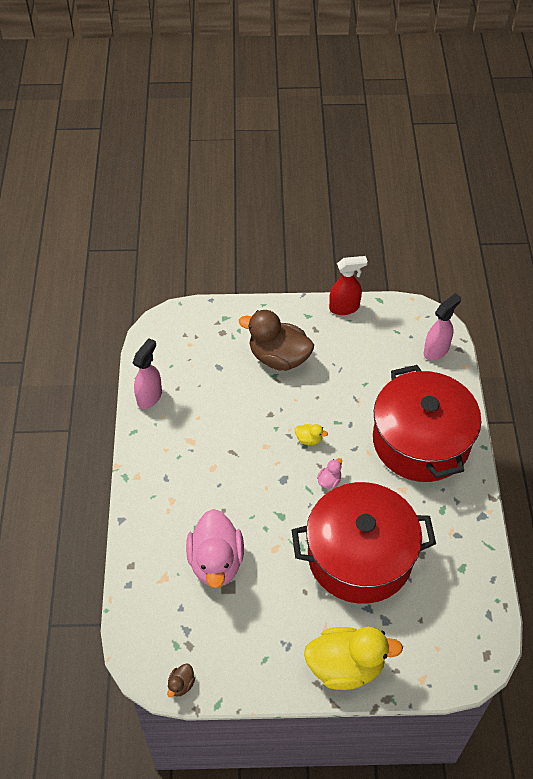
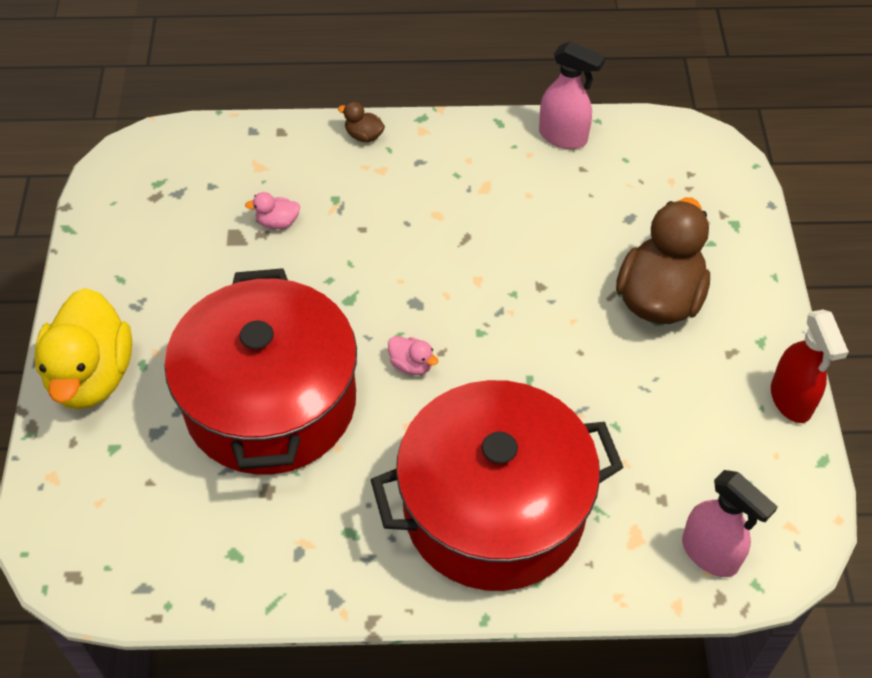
camera: 90 degrees right, 0 degrees up
(181, 684) = (102, 190): brown duck -> brown duck (364, 135)
(216, 562) = (277, 222): pink duck -> pink duck, size x0.41
(309, 439) = (493, 338): yellow duck -> none

